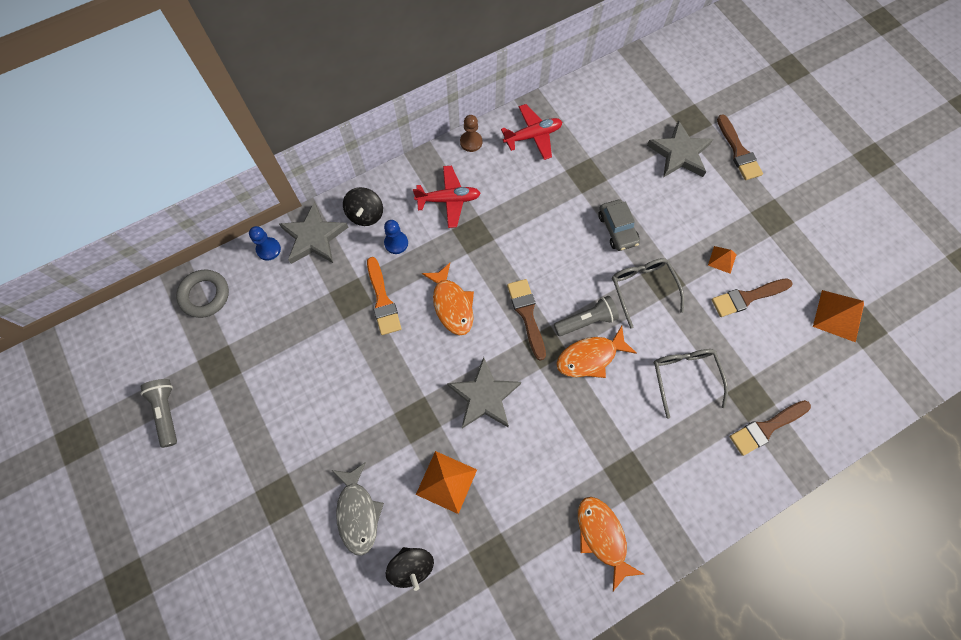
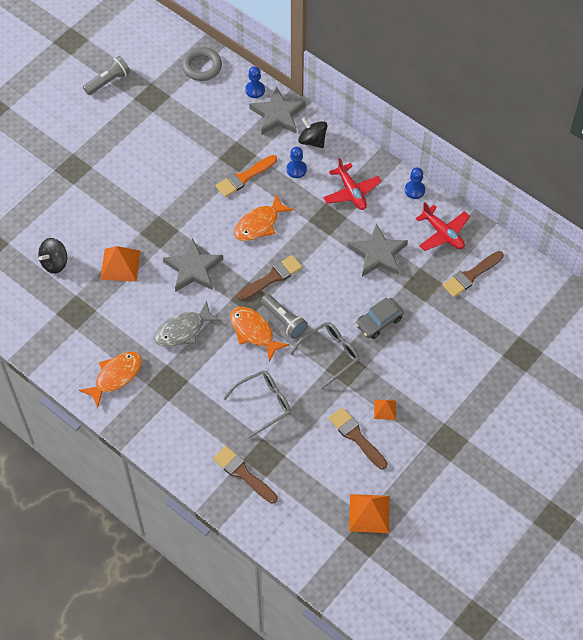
camera: 70 degrees right, 10 degrees down
(358, 512) = (80, 218): grey fish -> grey fish (183, 330)
(365, 214) = (312, 140): black spinning top -> black spinning top turned 60 degrees clockwise
(471, 142) = (414, 190): brown pawn -> blue pawn
(679, 153) = (480, 352): grey star -> grey star (378, 254)
(738, 151) = (505, 400): brown brush -> brown brush (471, 275)

